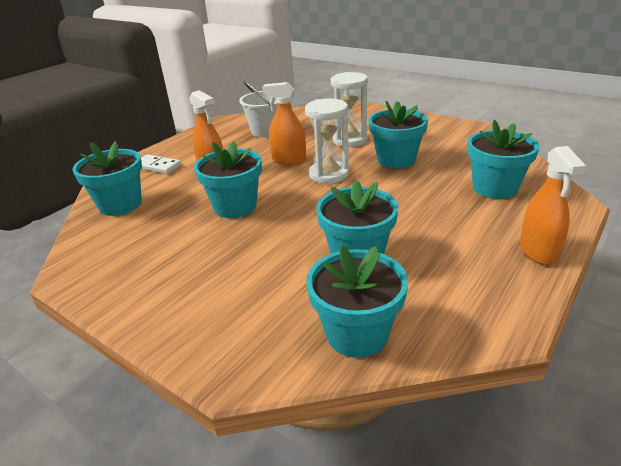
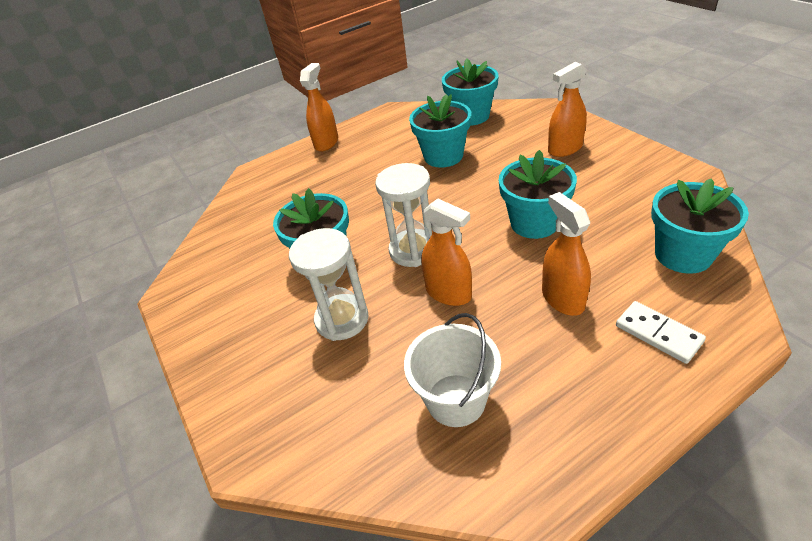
camera: 155 degrees left, 10 degrees up
(203, 289) = (565, 149): none -> orange spray bottle
(495, 188) = (283, 197): turquoise flower pot -> none

